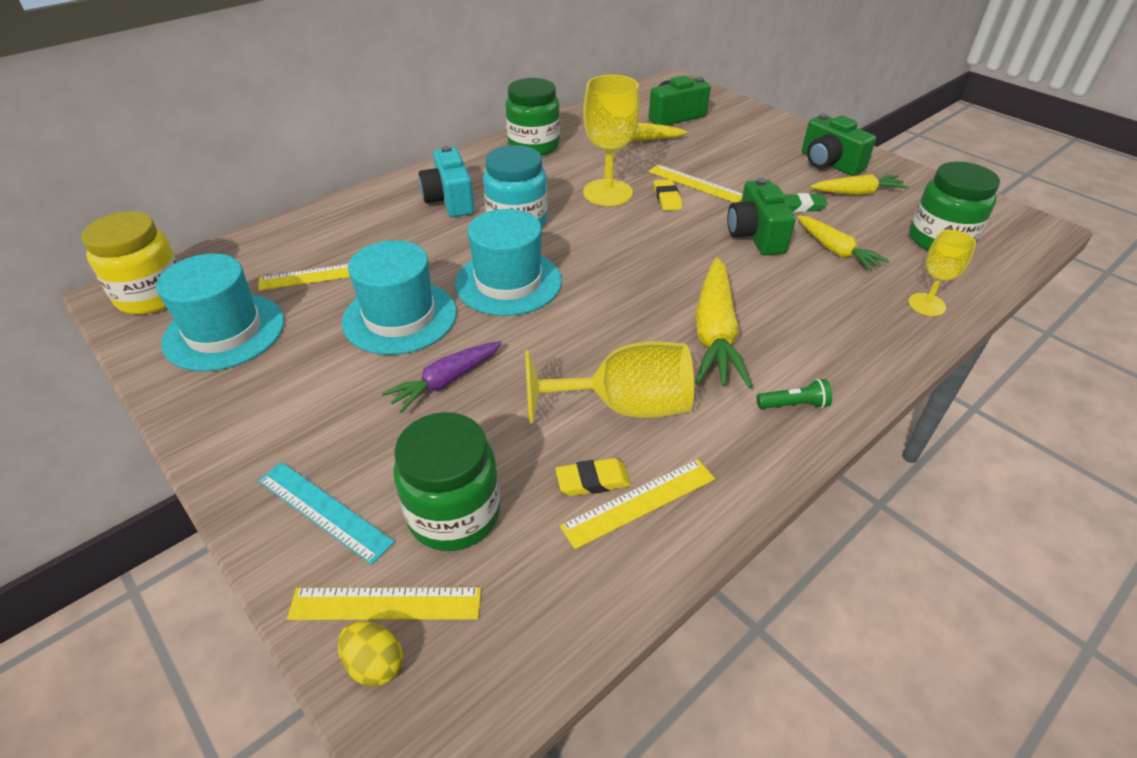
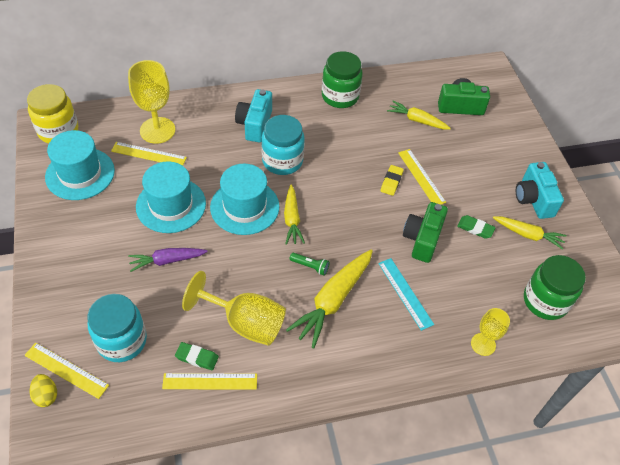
camera: 25 degrees right, 10 degrees up
(324, 510) = (68, 308): turquoise ruler -> turquoise ruler (405, 293)
(454, 514) = (122, 341): green jar -> turquoise jar
(592, 480) = (197, 357): yellow eraser -> green eraser
(607, 193) = (356, 160): yellow goblet -> yellow goblet (157, 130)
(794, 404) = (336, 369): green flashlight -> green flashlight (310, 266)
(829, 163) = (533, 199): green camera -> turquoise camera
(835, 250) = (464, 275): yellow carrot -> yellow carrot (292, 219)

